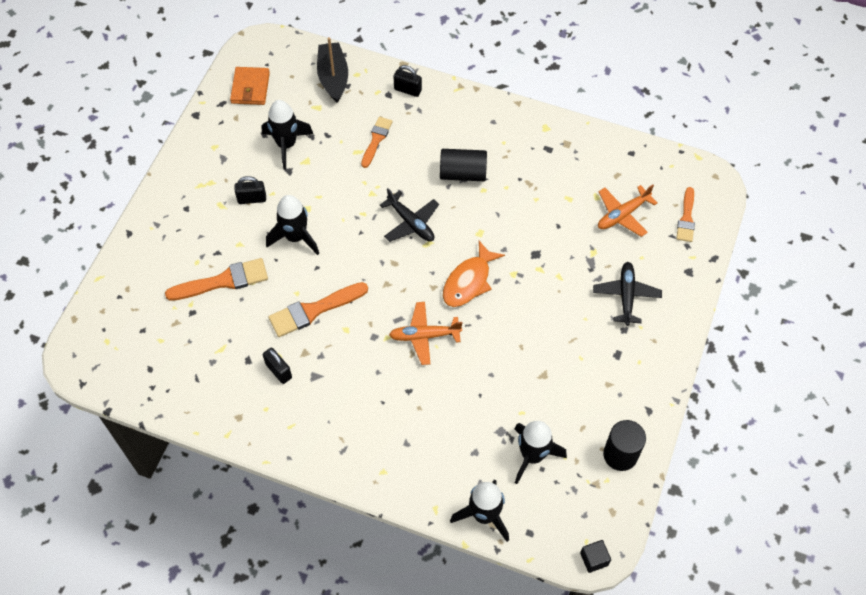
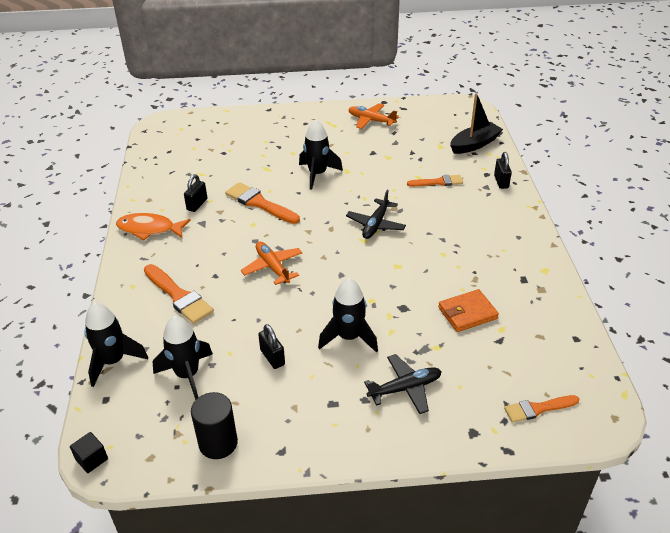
camera: 65 degrees right, 20 degrees down
(223, 281) = (257, 156): orange brush -> orange brush (179, 296)
(250, 88) = (427, 114): orange wallet -> orange wallet (467, 313)
(252, 199) = (335, 145): black padlock -> black padlock (272, 357)
(286, 145) = (394, 144): black rocket -> black rocket (349, 337)
(463, 173) = (449, 237): black cylinder -> none
(469, 281) = (343, 275): orange fish -> orange fish (149, 229)
(622, 215) = (497, 355): orange plane -> orange plane (371, 120)

